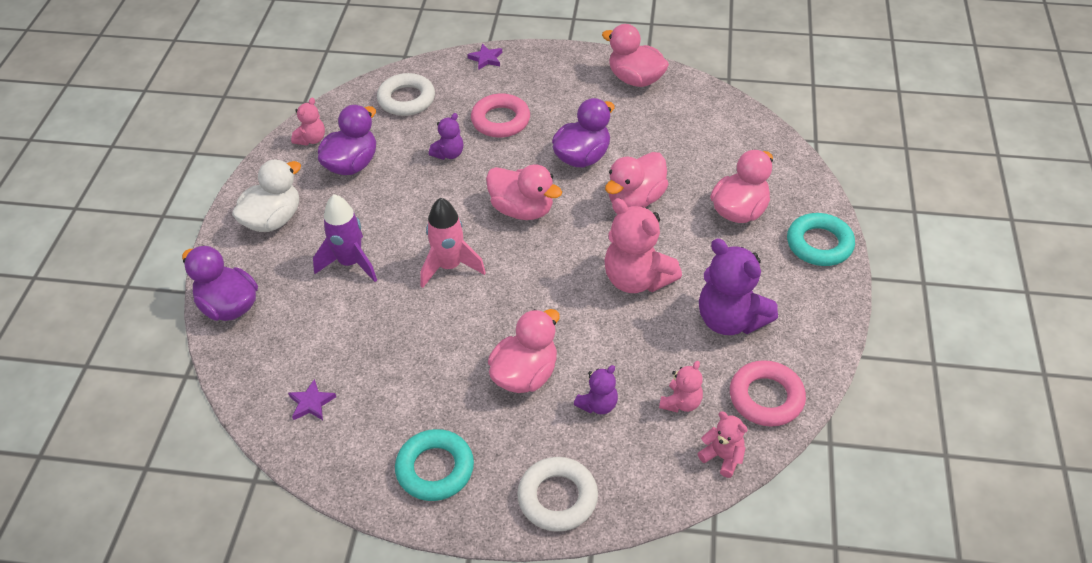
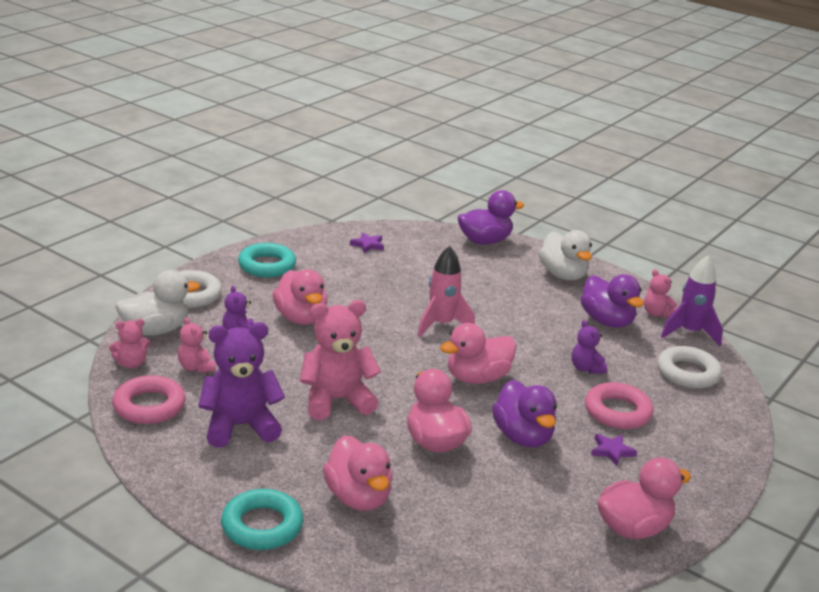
camera: 115 degrees right, 20 degrees down
(350, 263) = (485, 289): purple rocket -> purple rocket (690, 333)
(486, 59) = (735, 440): purple star -> purple star (612, 451)
(651, 479) = (156, 330): none -> white duck

